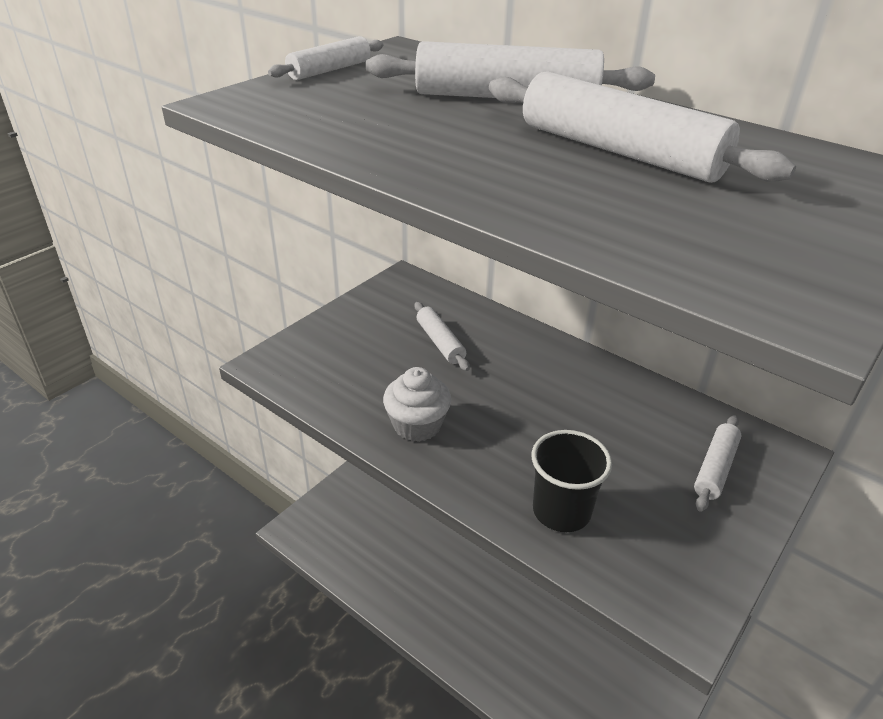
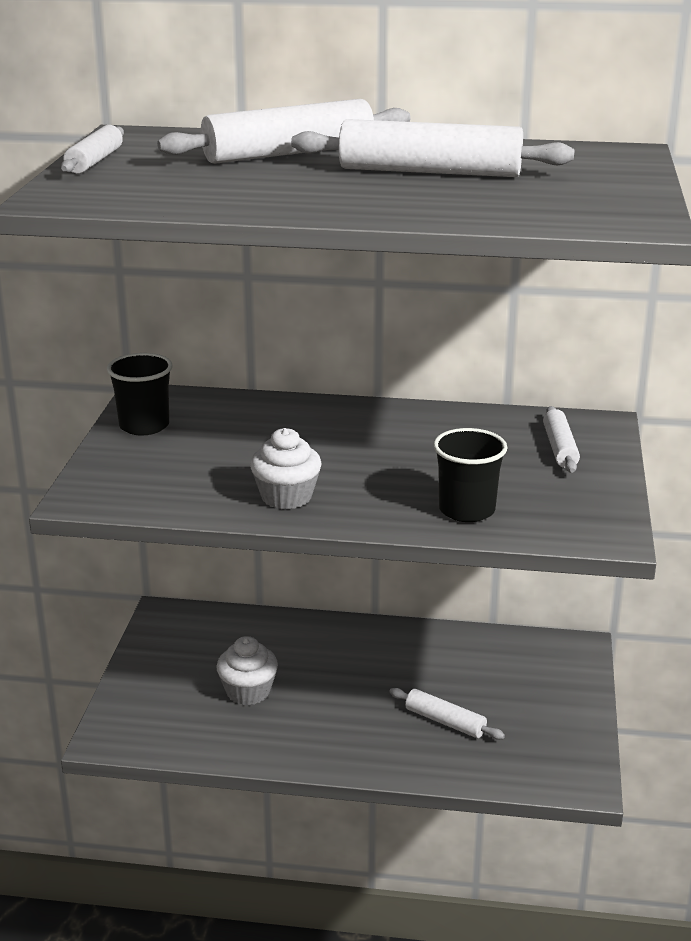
camera: 30 degrees left, 10 degrees down
(376, 307) = (144, 426): none -> black cup
(415, 534) = (248, 692): none -> white cupcake
(440, 342) = (241, 434): white rolling pin -> white rolling pin (445, 722)

